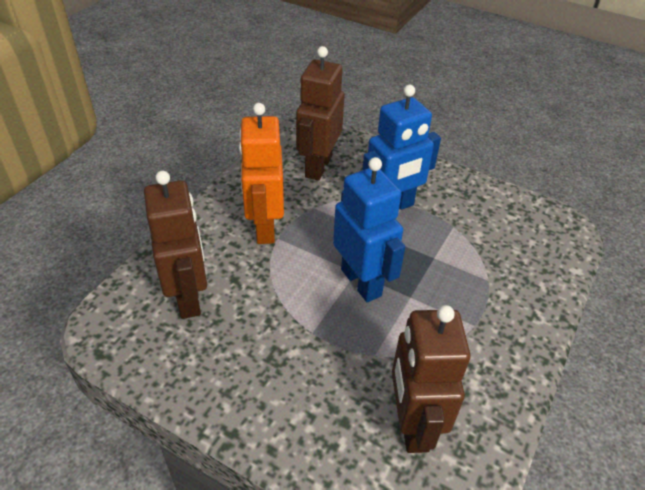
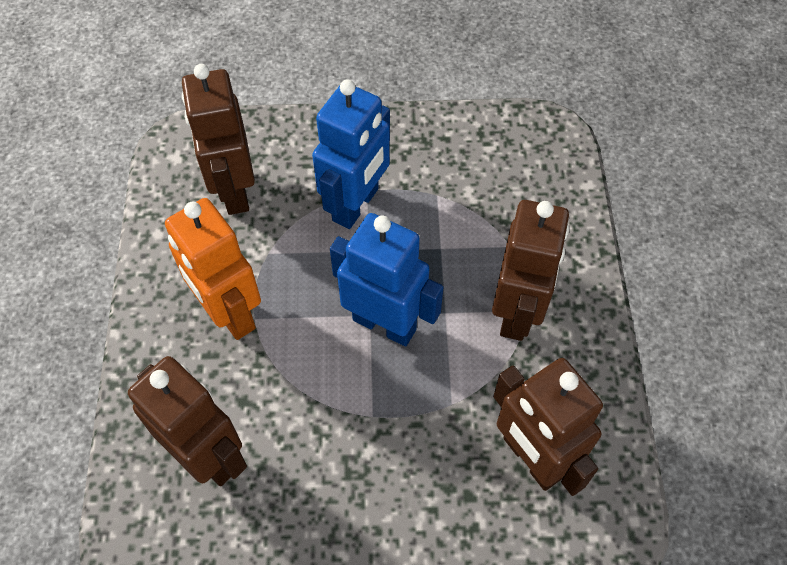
camera: 30 degrees left, 15 degrees up
(466, 323) = (517, 312): none -> brown robot

